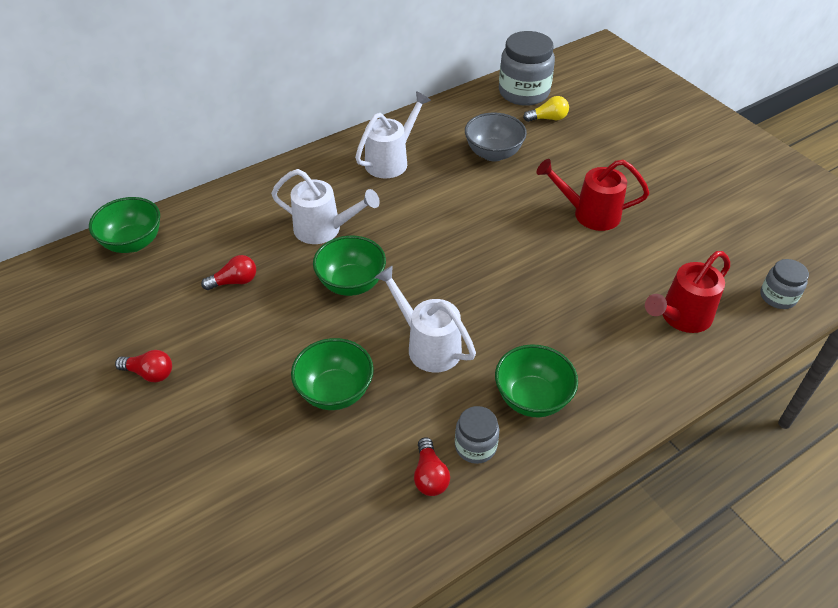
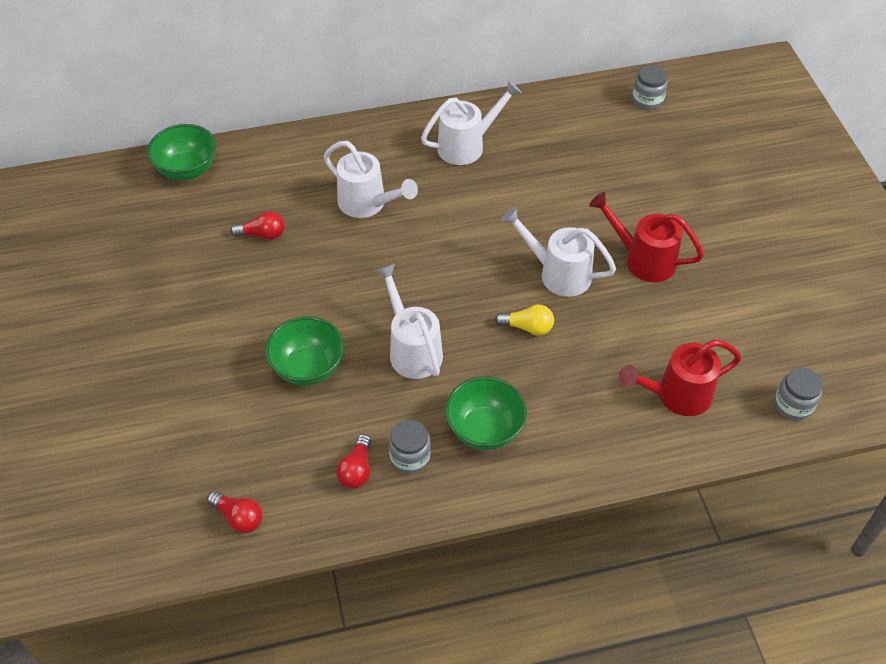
camera: 20 degrees right, 5 degrees up
(150, 373) = (156, 302): red light bulb -> red light bulb (239, 517)
(351, 283) = (369, 267): green bowl -> none
(493, 153) = (577, 164): grey bowl -> none
(523, 92) = (647, 100): grey jar -> grey jar, size x0.54
(524, 244) = (558, 273): none -> white watering can
(548, 118) = (657, 138): yellow light bulb -> yellow light bulb (527, 327)

